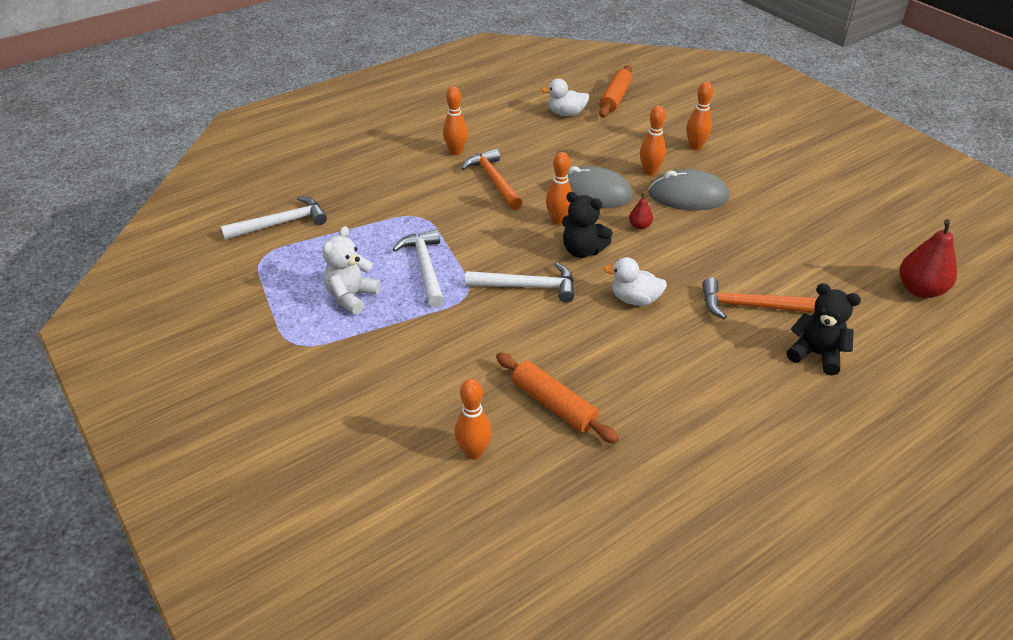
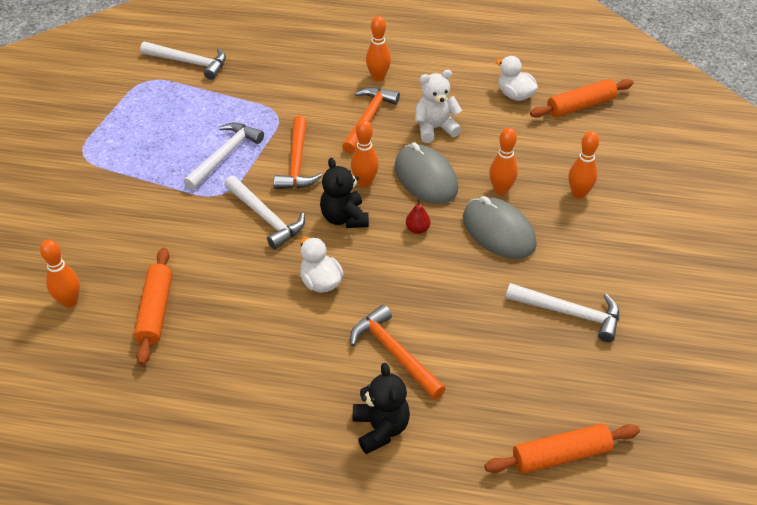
camera: 45 degrees right, 5 degrees up
(351, 297) = (154, 145): white teddy bear -> white teddy bear (435, 128)
(489, 238) = (297, 163): none -> orange hammer
(799, 213) = (569, 313): none -> white hammer
(920, 290) = (561, 455): red pear -> orange rolling pin

